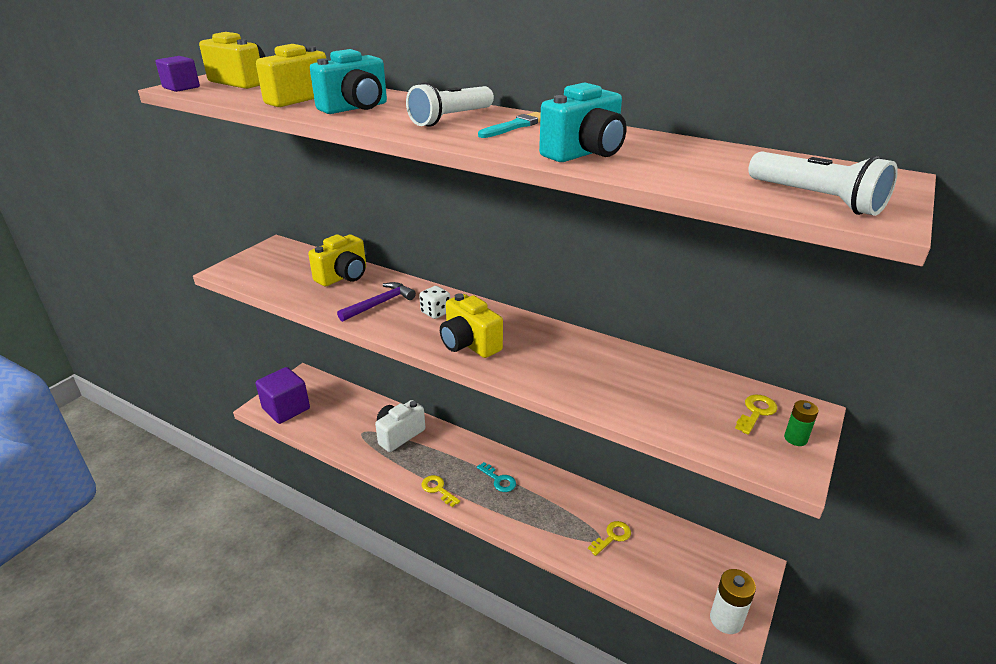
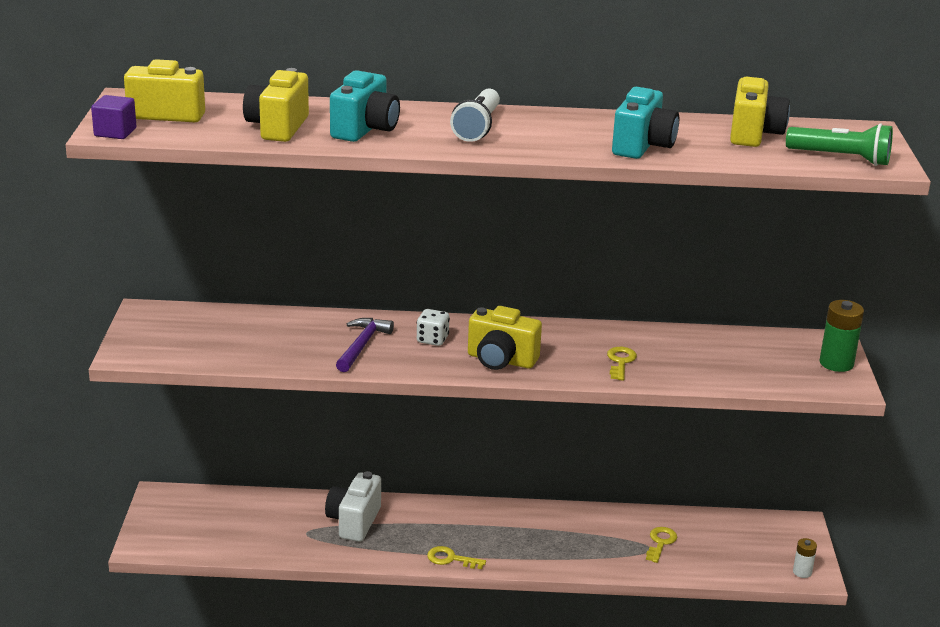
camera: 30 degrees left, 5 degrees down
(286, 408) = (179, 537): purple cube -> none
(343, 276) = (282, 327): yellow camera -> yellow camera (754, 134)
(499, 480) = (508, 530): turquoise key -> none
(516, 126) = (547, 126): turquoise brush -> none
(726, 619) = (802, 572): white battery -> white battery, size x0.58
(756, 412) = (794, 352): yellow key -> yellow key (620, 362)
(795, 438) = (836, 363): green battery -> green battery, size x1.71
(816, 199) = (841, 158): white flashlight -> green flashlight

